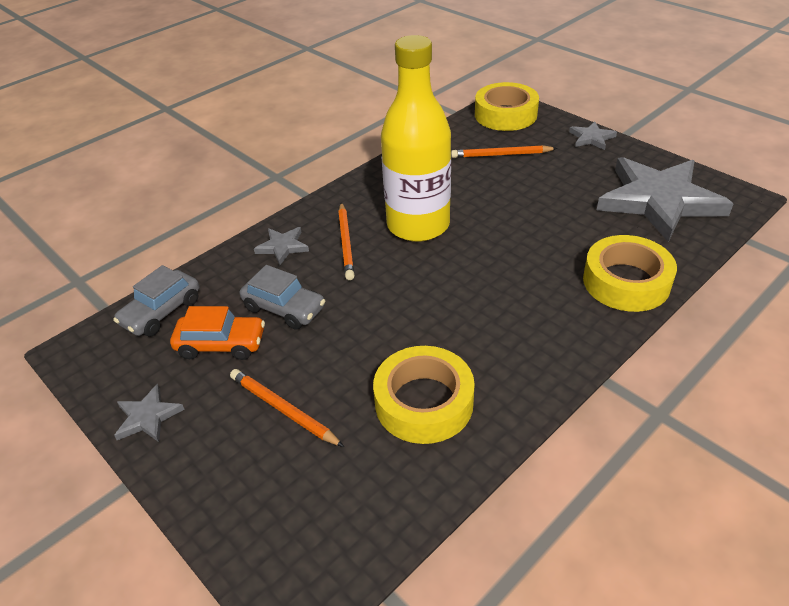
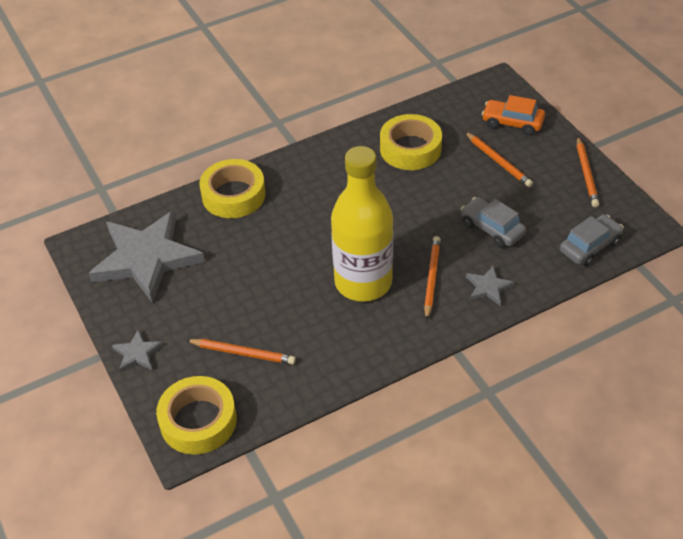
camera: 165 degrees left, 5 degrees up
(148, 416) = (586, 174): grey star -> orange pencil
(221, 344) = (540, 211): orange car -> orange car (512, 123)

